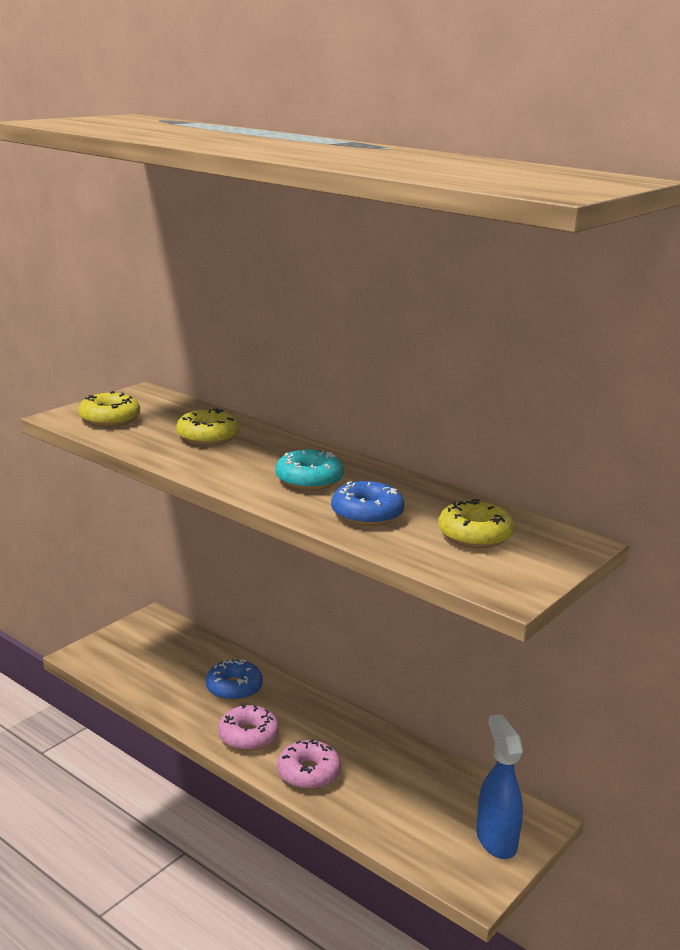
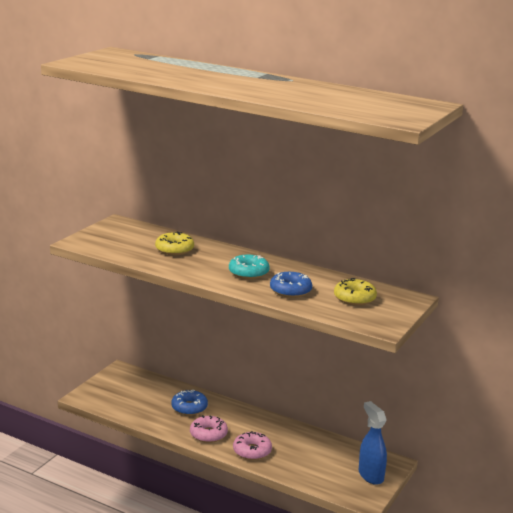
camera: 10 degrees left, 0 degrees up
(110, 419) = (107, 241): yellow donut -> none

